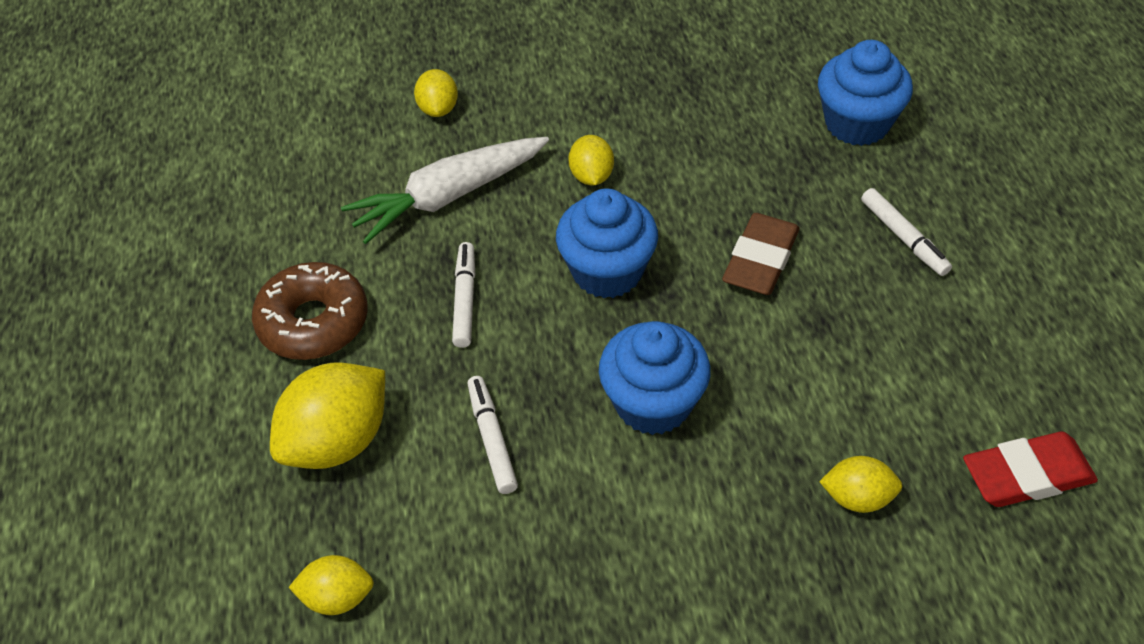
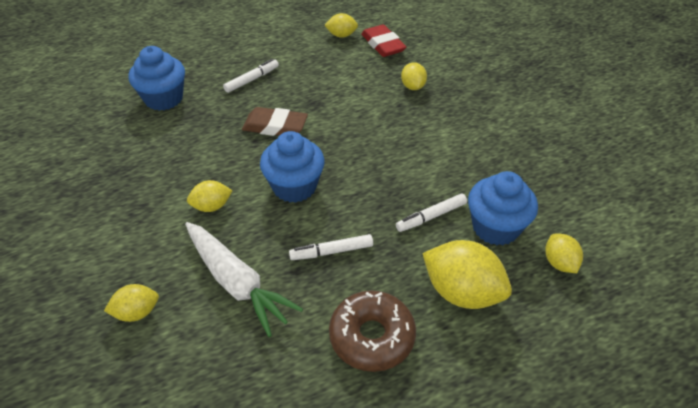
camera: 105 degrees left, 5 degrees down
(653, 403) = (384, 155): blue cupcake -> blue cupcake (495, 227)
(1066, 401) = (341, 35): none -> yellow lemon

